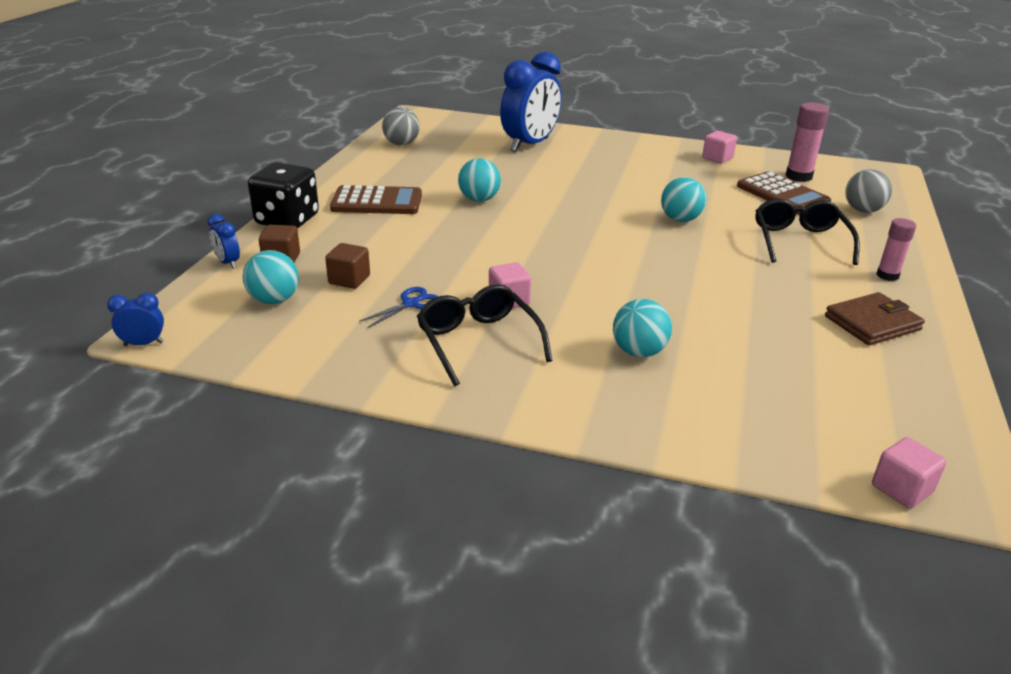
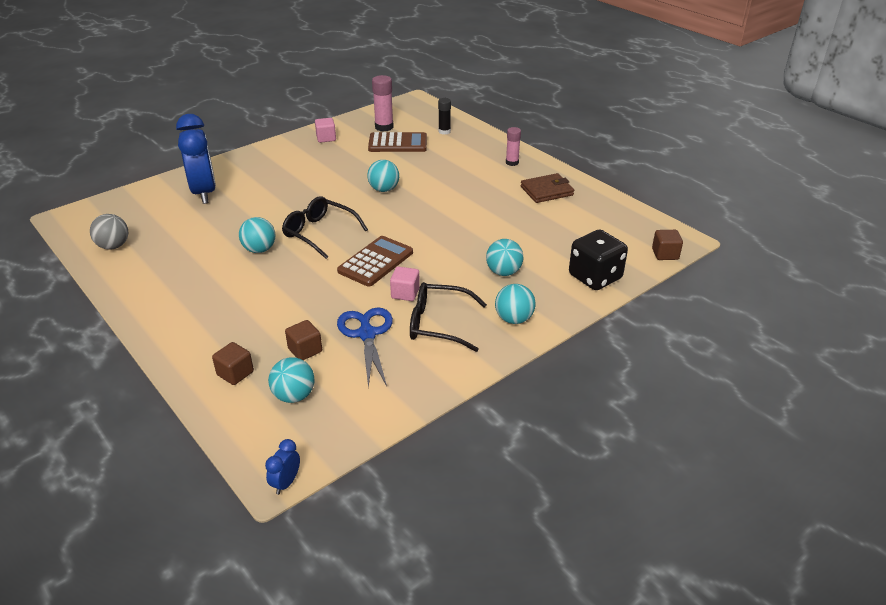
camera: 55 degrees left, 5 degrees up
(228, 263) = (207, 404): blue clock -> none
(287, 220) = (172, 350): black dice -> black dice (595, 277)
(377, 202) = (201, 295): brown calculator -> brown calculator (375, 262)
(410, 304) = (367, 334): blue scissors -> blue scissors, size x1.74
(552, 393) = (514, 319): none -> turquoise ball
(799, 241) = (452, 167): black glasses -> black glasses (319, 233)
(863, 210) = (444, 131): grey ball -> black glue stick
(872, 323) = (546, 191): brown wallet -> brown wallet turned 60 degrees clockwise
(901, 489) = (665, 254): pink cube -> brown cube

